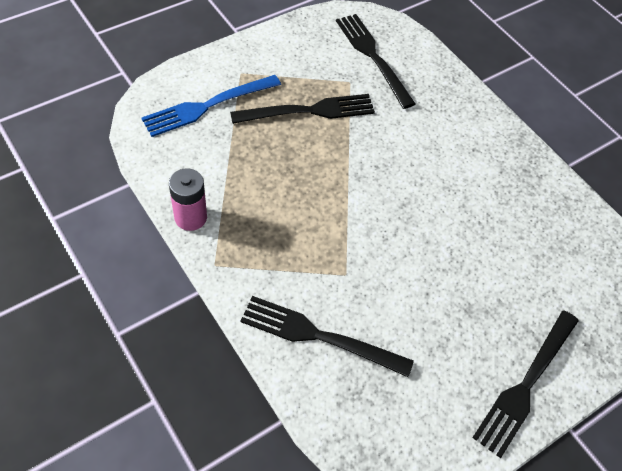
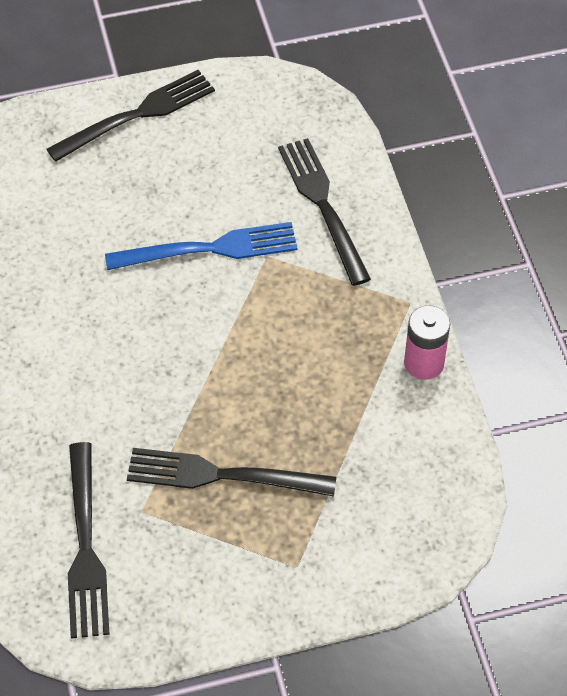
camera: 155 degrees left, 0 degrees up
(207, 106) = (362, 518): blue fork -> blue fork (210, 248)
(318, 336) = (322, 205): black fork -> black fork turned 150 degrees counterclockwise

